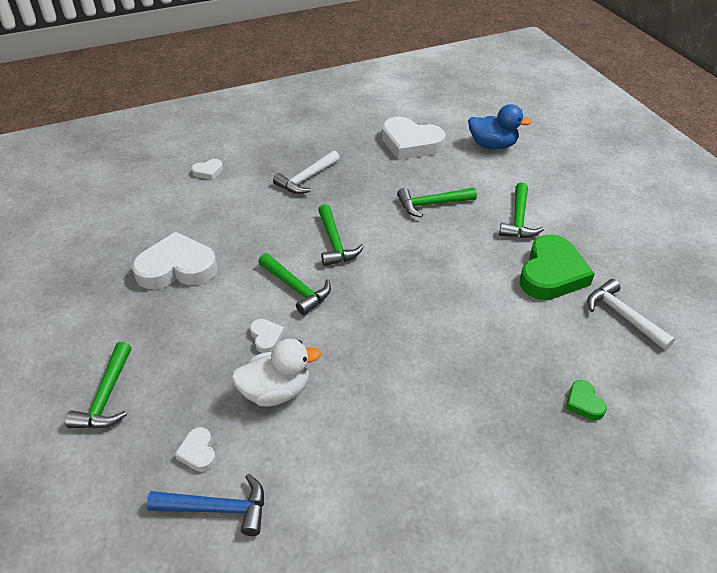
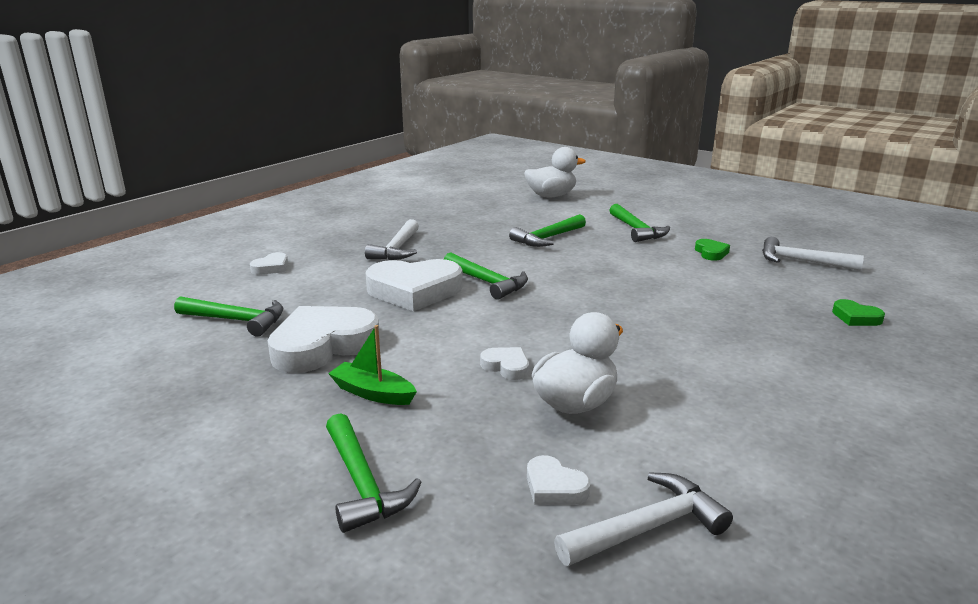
camera: 30 degrees left, 20 degrees down
(169, 325) = (372, 393): none -> green boat
(217, 509) = (647, 528): blue hammer -> white hammer
(296, 288) = (490, 323): green hammer -> green hammer (236, 320)
(410, 143) = (474, 208): white heart -> white heart (414, 291)
(492, 145) = (551, 196): blue duck -> white duck
(551, 273) = (711, 253): green heart -> green heart, size x0.45

